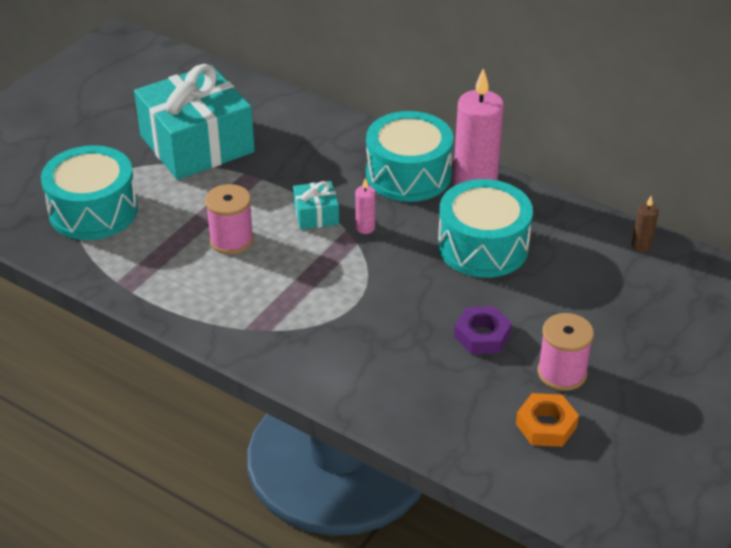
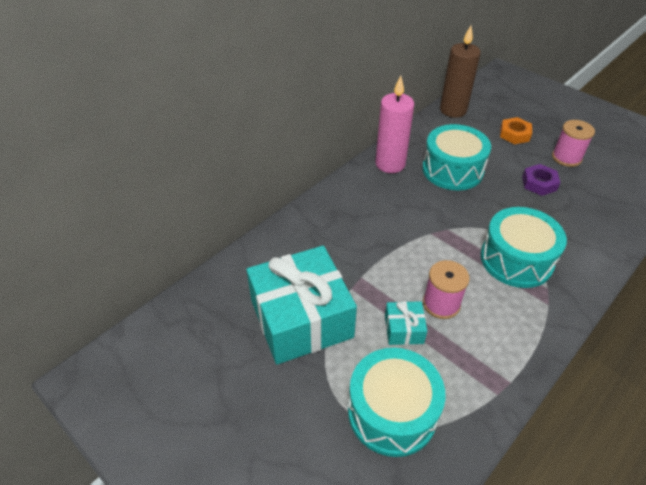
camera: 80 degrees left, 5 degrees up
(316, 215) = (412, 248): turquoise gift -> turquoise gift (404, 329)
(365, 228) = (430, 222): pink candle -> none
(408, 174) = (370, 192): turquoise drum -> turquoise drum (516, 259)
(546, 425) = (611, 171): orange nut -> orange nut (514, 134)
(641, 246) = (453, 110): brown candle -> brown candle, size x2.29

